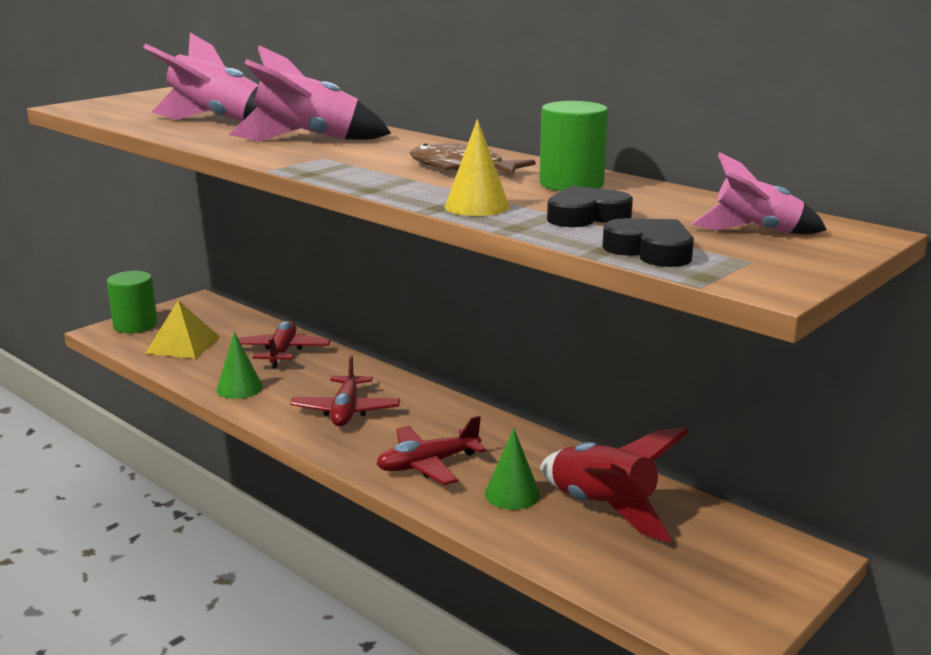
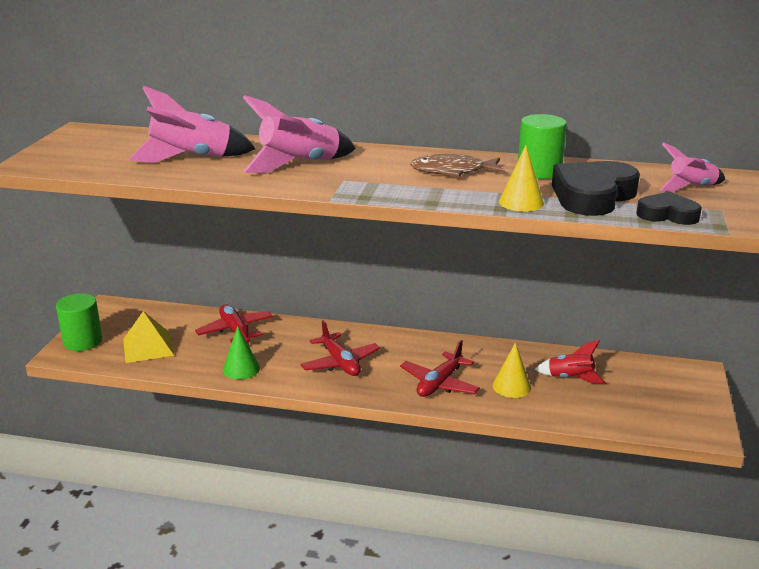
camera: 30 degrees left, 5 degrees up
(512, 494) = (511, 386): green cone -> yellow cone
(586, 216) = (592, 196): black heart -> black heart, size x1.71
(603, 509) = (570, 378): red rocket -> red rocket, size x0.59

